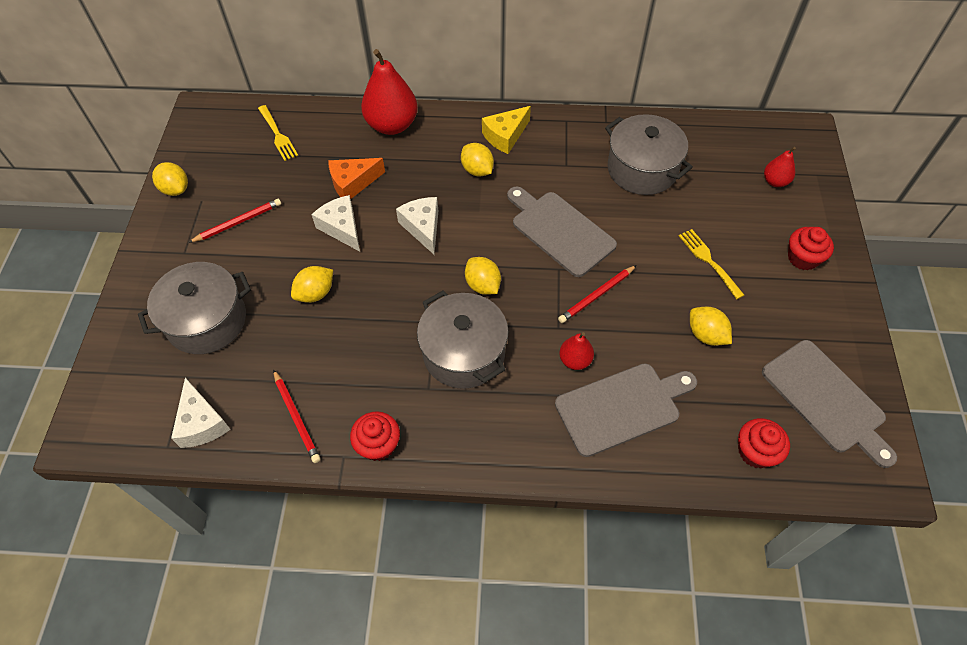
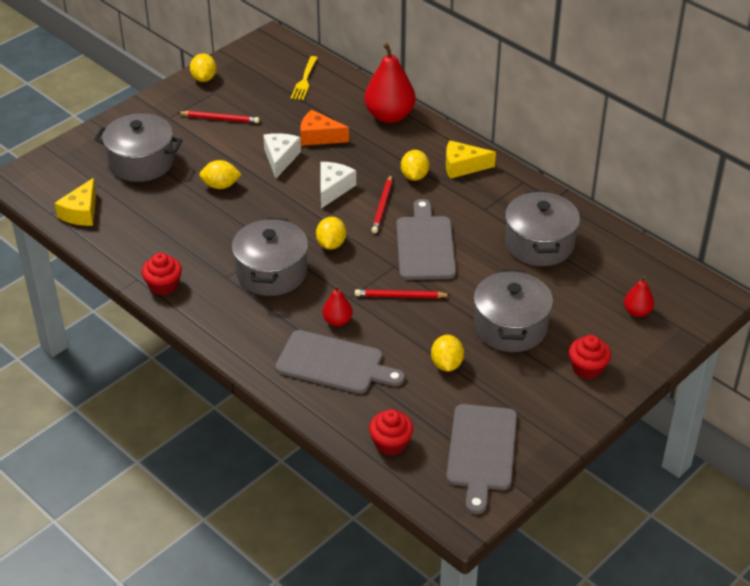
camera: 40 degrees right, 15 degrees down
(201, 423) = (81, 212): white cheese -> yellow cheese
(296, 417) = (134, 243): red pencil -> red pencil (382, 206)
(709, 261) = (510, 327): yellow fork -> grey pot

